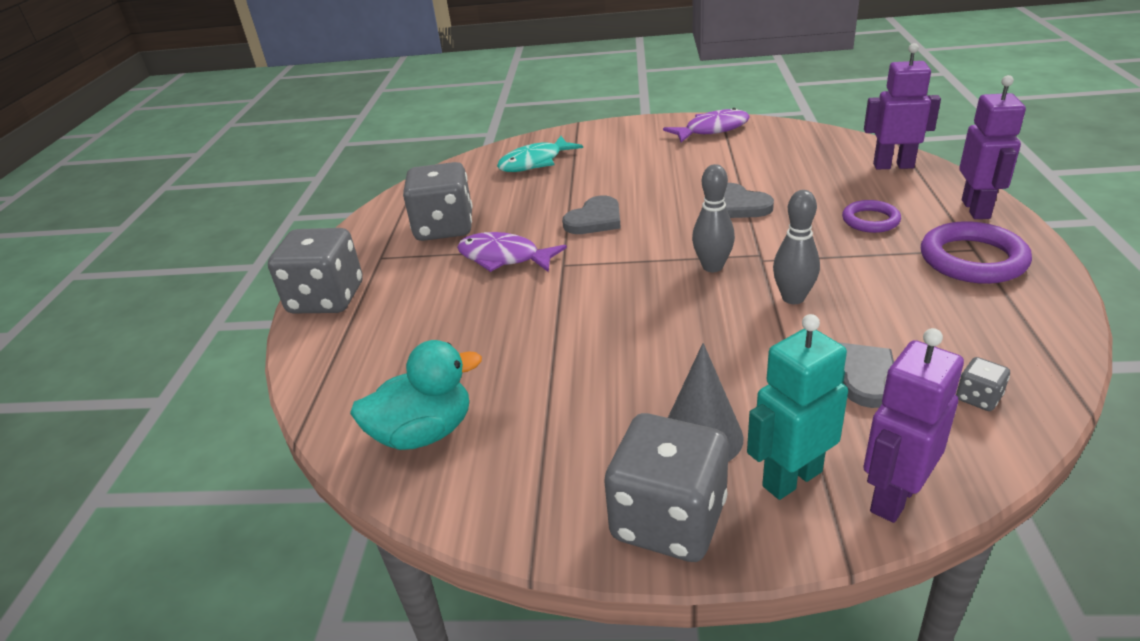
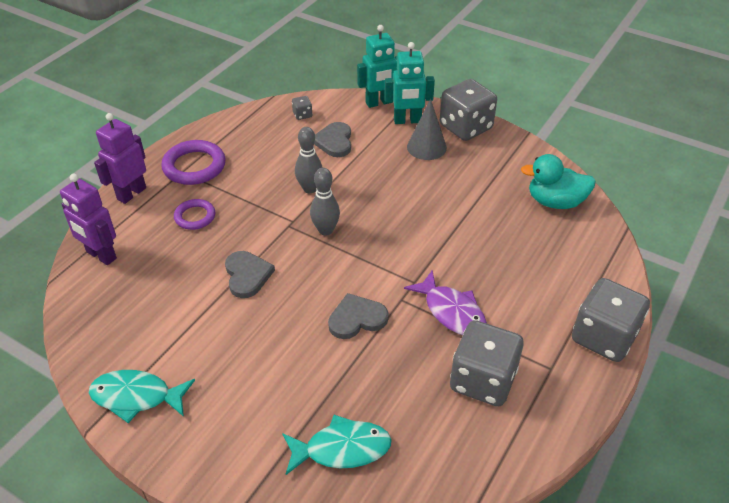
camera: 155 degrees left, 10 degrees up
(712, 130) = (136, 397): purple fish -> turquoise fish
(893, 497) = (379, 103): purple robot -> turquoise robot

